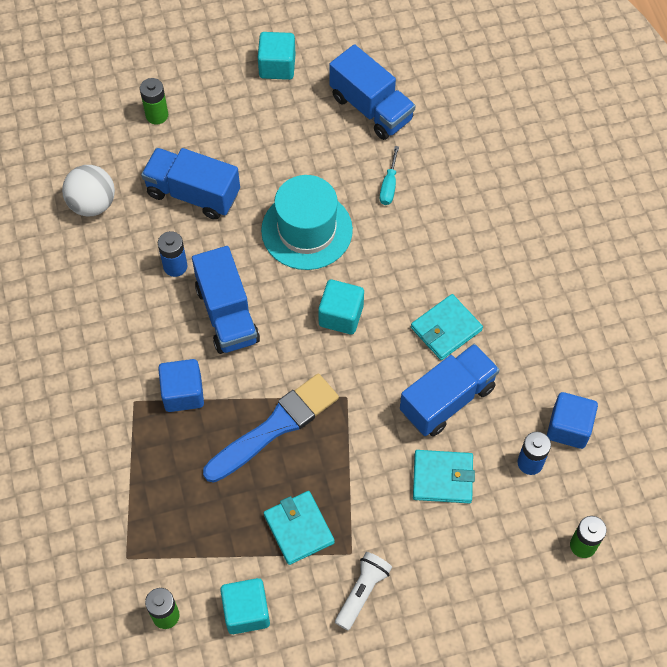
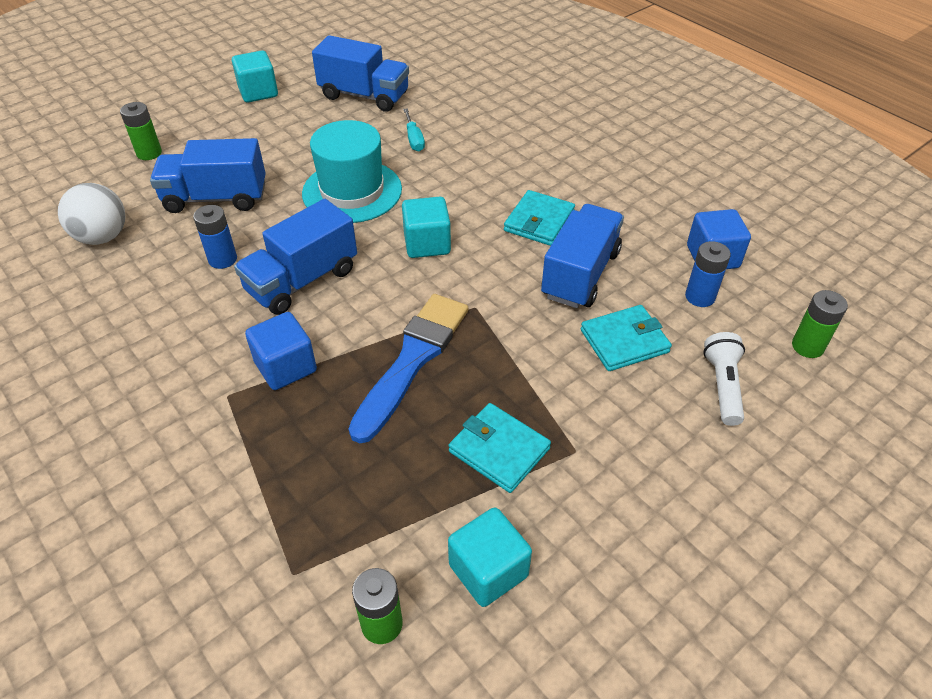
camera: 25 degrees left, 15 degrees down
(227, 314) = (302, 280): blue truck -> blue truck turned 90 degrees clockwise
(362, 592) = (615, 486): white flashlight -> white flashlight (722, 386)

